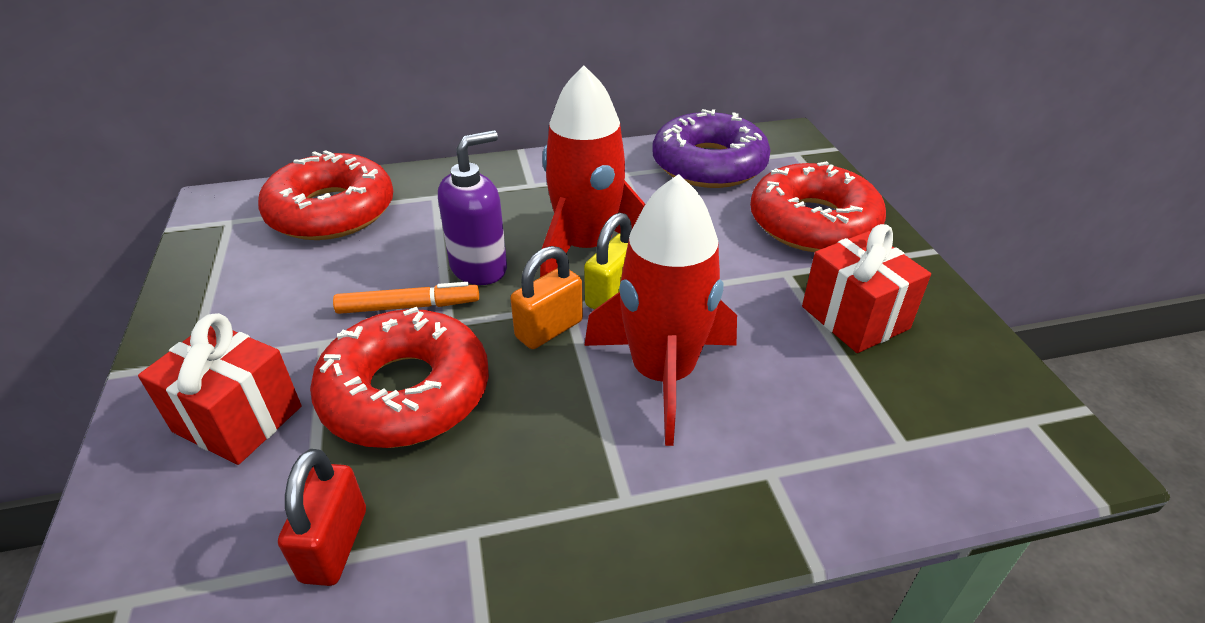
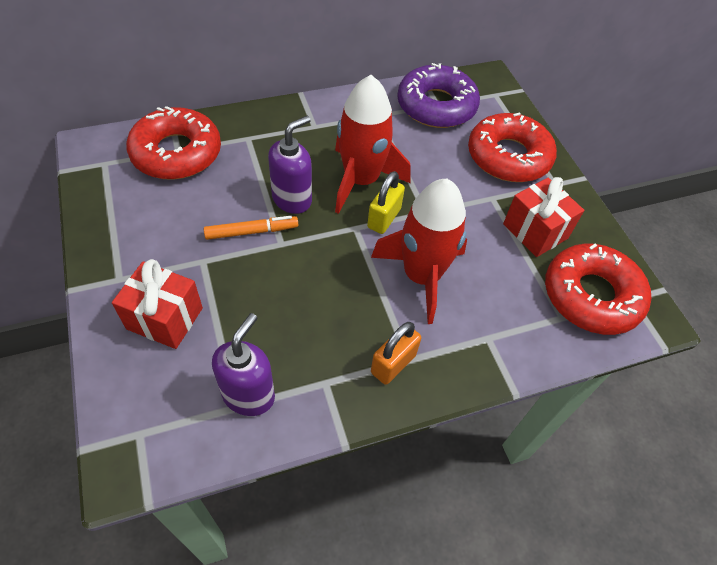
camera: 10 degrees left, 15 degrees up
(334, 545) = (249, 395): red padlock -> purple soap dispenser
(406, 392) = (265, 295): red donut -> red donut (591, 296)
(549, 329) = (346, 246): orange padlock -> orange padlock (393, 364)

